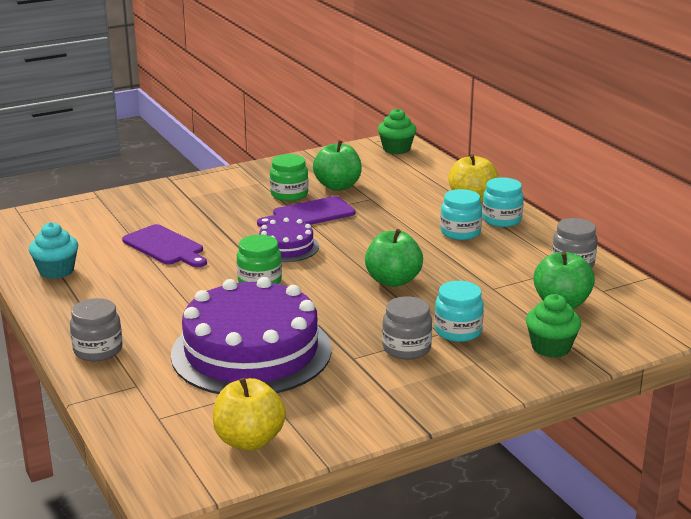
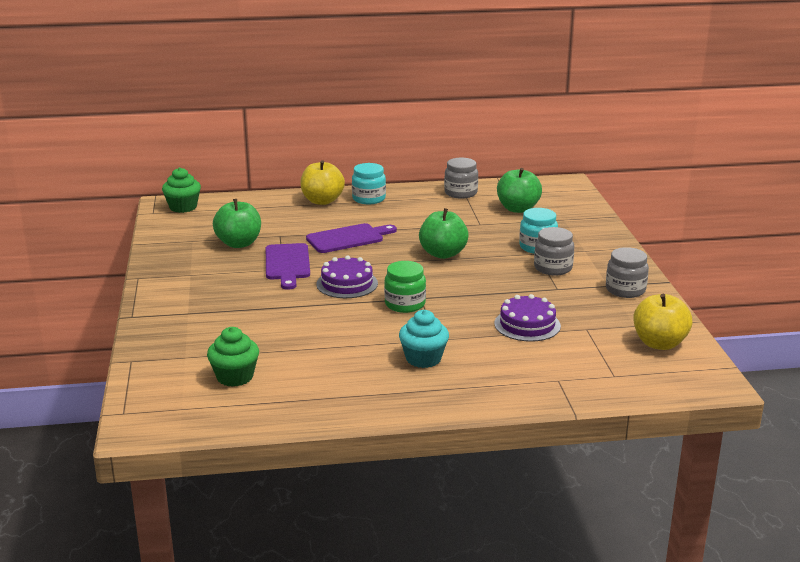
camera: 70 degrees left, 0 degrees up
(56, 271) = (303, 400): turquoise cupcake -> turquoise cupcake (423, 359)
(98, 350) = (487, 392): grey jar -> grey jar (625, 290)
(165, 247) = (297, 337): purple cutting board -> purple cutting board (348, 238)
(251, 352) = (527, 325): purple cake -> purple cake, size x0.48
(289, 194) = (234, 266): green jar -> none
(460, 232) = (378, 216): turquoise jar -> none
(551, 347) = (576, 224): green cupcake -> green cupcake (235, 377)

